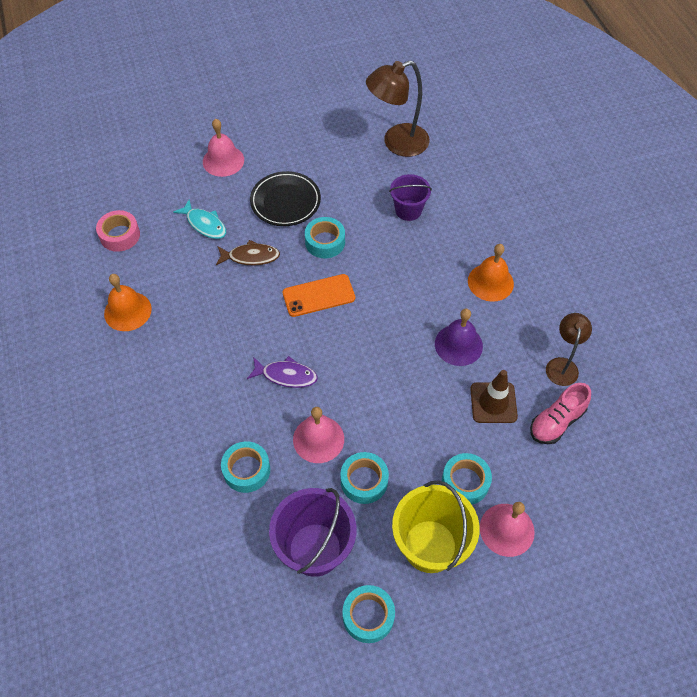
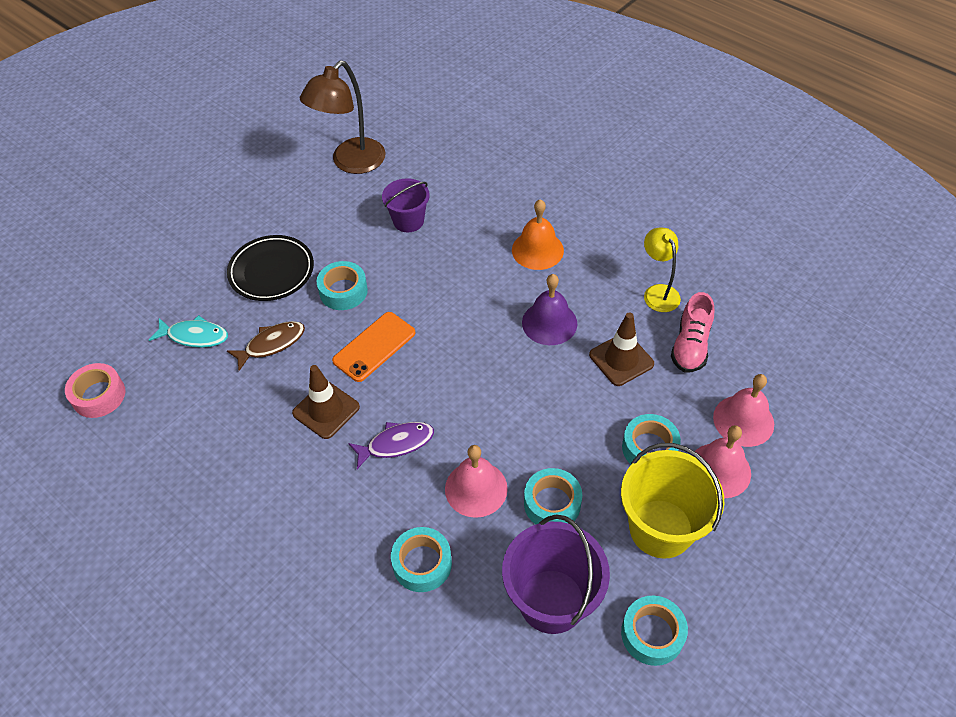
camera: 30 degrees left, 5 degrees down
(127, 311) = (165, 471): orange bell -> none
(223, 160) = (170, 262): pink bell -> pink bell (743, 420)
(255, 325) = (326, 410): none -> brown traffic cone
(562, 365) = (658, 292): brown lamp -> yellow lamp

